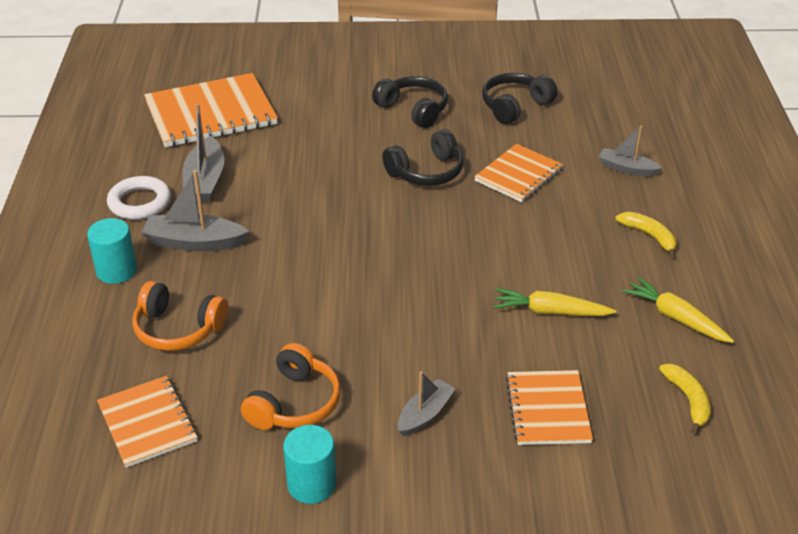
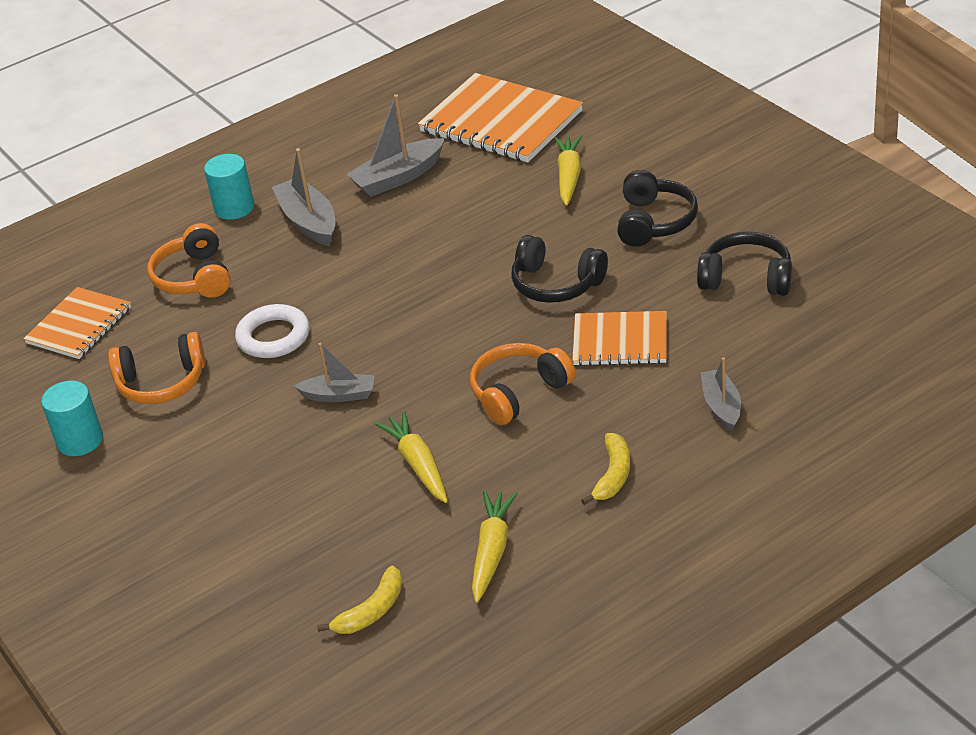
camera: 60 degrees right, 0 degrees up
(140, 202) = (331, 165): white ring -> white ring (273, 337)
(317, 117) = (569, 176): none -> yellow carrot
(425, 414) = (209, 458): grey boat -> grey boat (339, 395)
(522, 236) = (518, 392): none -> orange headphones
(548, 409) = (278, 526): orange notebook -> none

